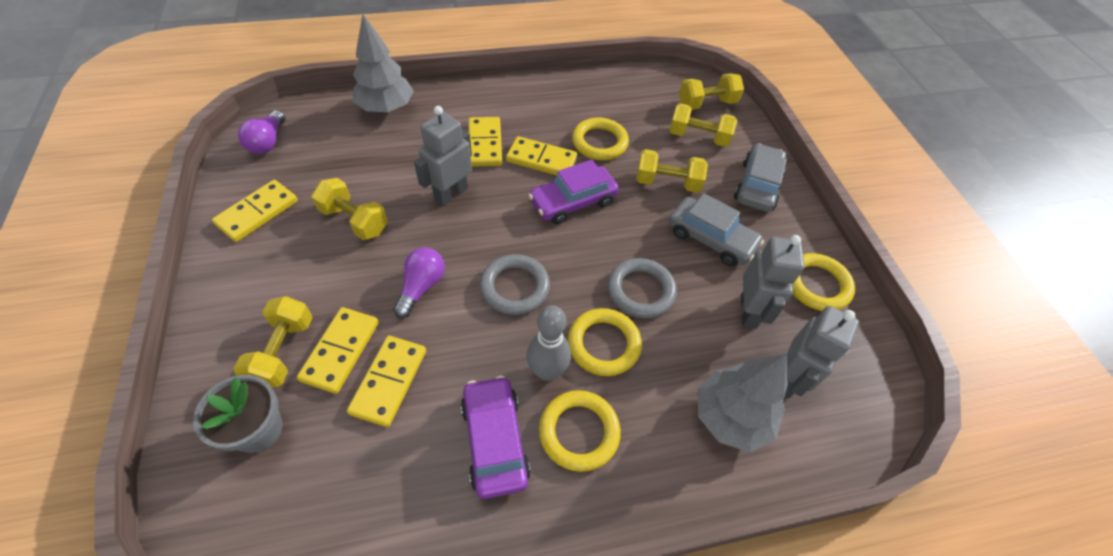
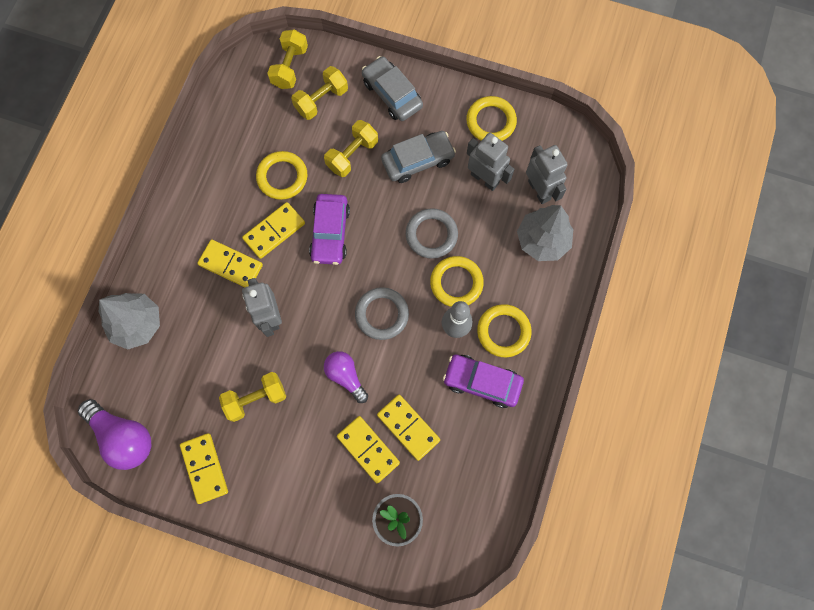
camera: 55 degrees left, 20 degrees up
(268, 142) = (123, 437): purple light bulb -> purple light bulb, size x1.54
(283, 352) = (347, 486): yellow dumbbell -> none

